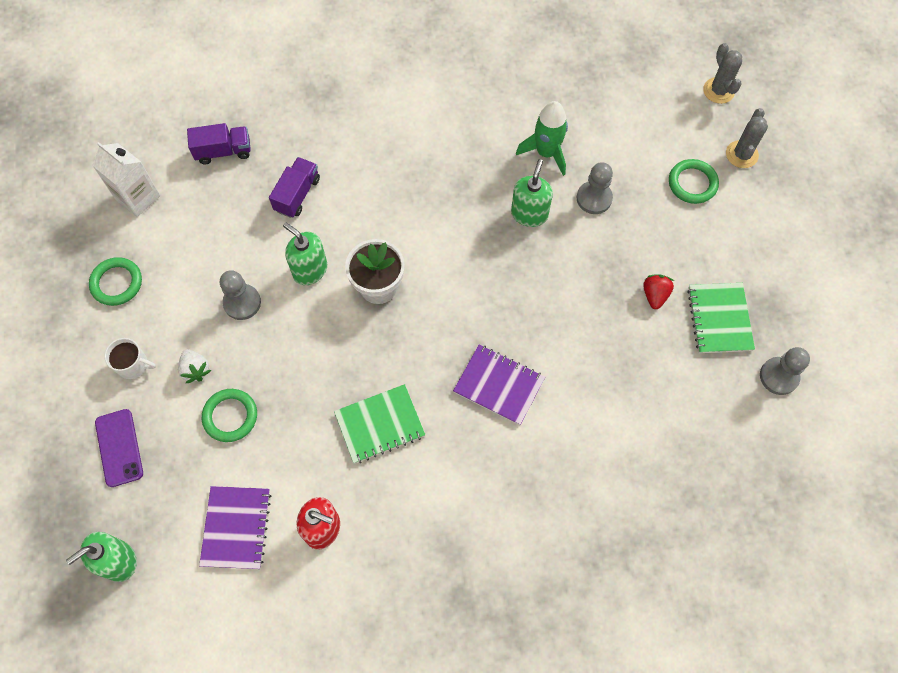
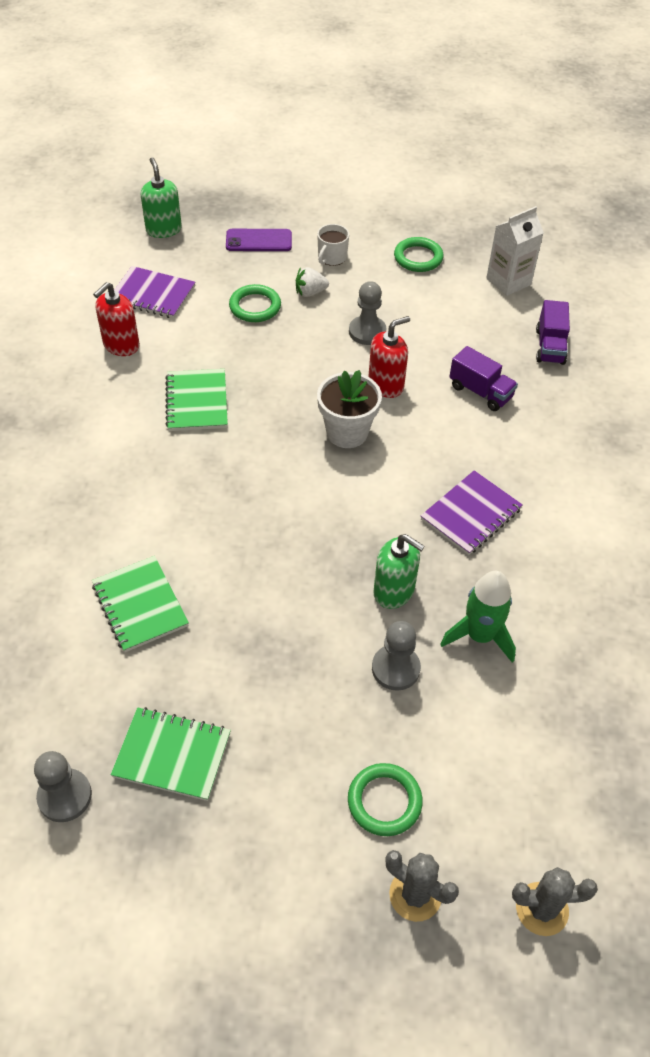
camera: 105 degrees right, 15 degrees down
(310, 270) = (386, 385): green soap dispenser -> red soap dispenser
(499, 385) = (192, 503): purple notebook -> purple notebook (471, 514)
(612, 388) = (140, 605): none -> green notebook
(655, 295) = (235, 691): red strawberry -> none

